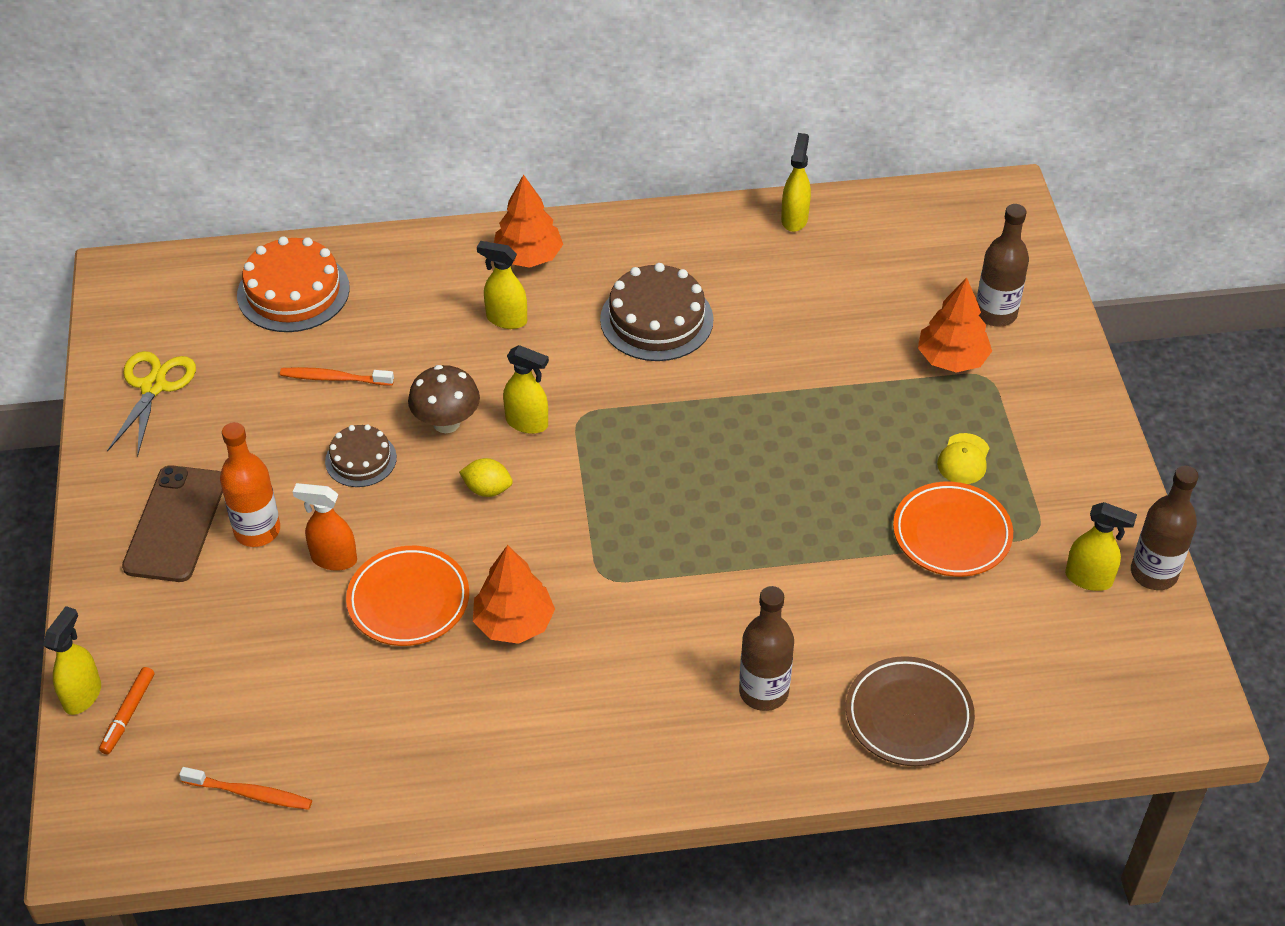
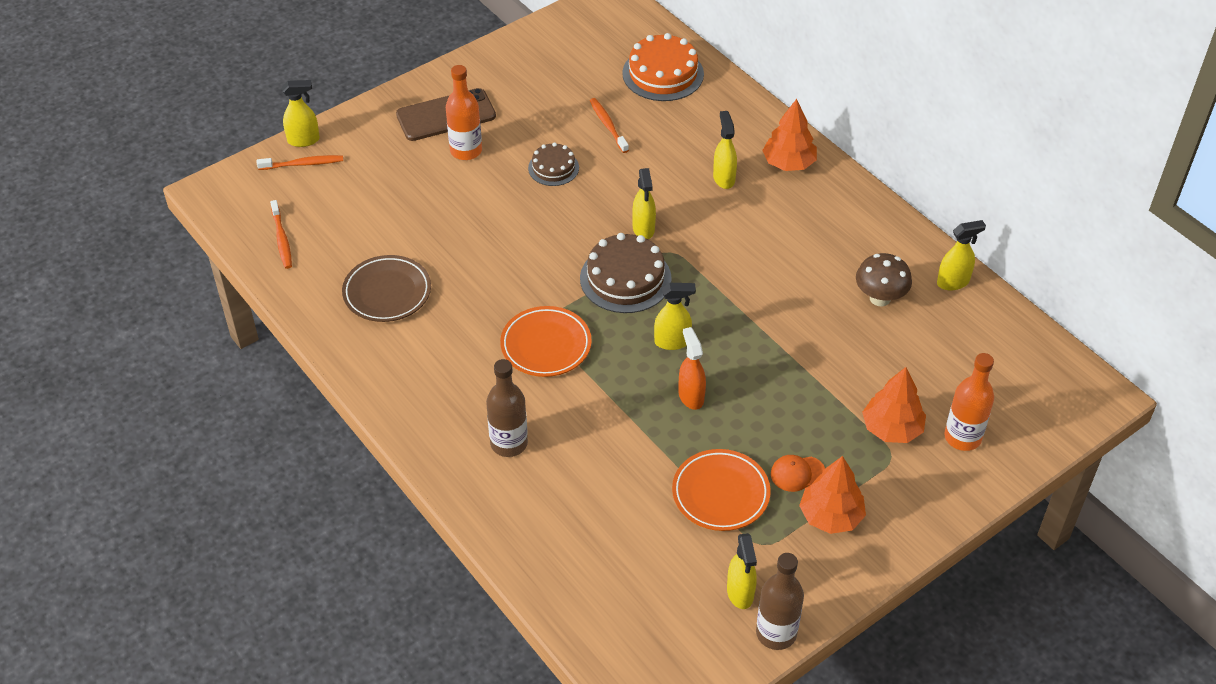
camera: 60 degrees right, 0 degrees up
(128, 714) = (303, 164): orange marker -> orange toothbrush
(153, 386) = (539, 55): yellow scissors -> none
(333, 559) = (469, 193): orange spray bottle -> orange spray bottle (691, 396)
(408, 600) = (461, 240): orange plate -> orange plate (546, 345)
(446, 423) = (613, 192): brown mushroom -> brown mushroom (880, 298)
(487, 489) = (574, 235): yellow lemon -> none
(514, 623) = (478, 296): orange tree -> orange tree (830, 516)
(656, 319) = (788, 251): brown cake -> brown cake (625, 278)
(715, 476) = (672, 342): none -> yellow spray bottle
(908, 716) = (541, 530): brown plate -> brown plate (387, 292)
(963, 459) = (797, 473): yellow cap -> orange cap
(995, 313) = (962, 437): brown bottle -> orange bottle

